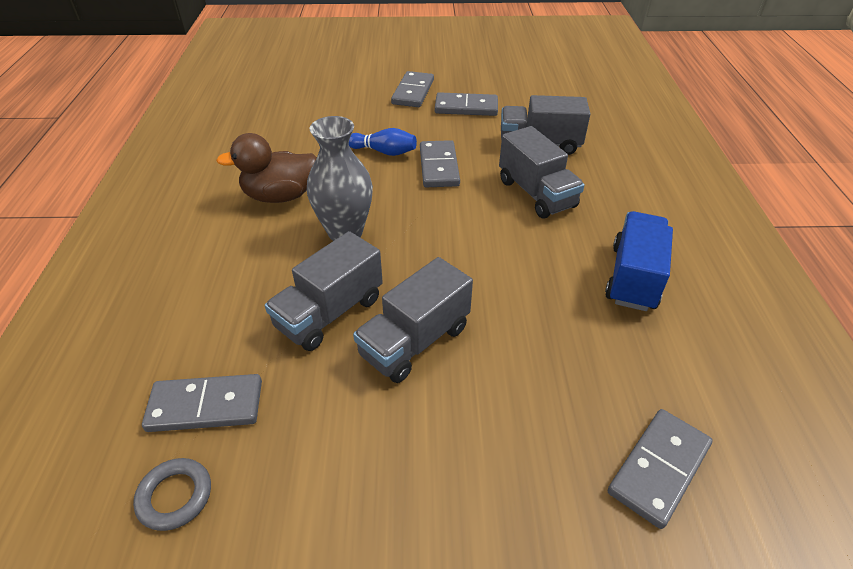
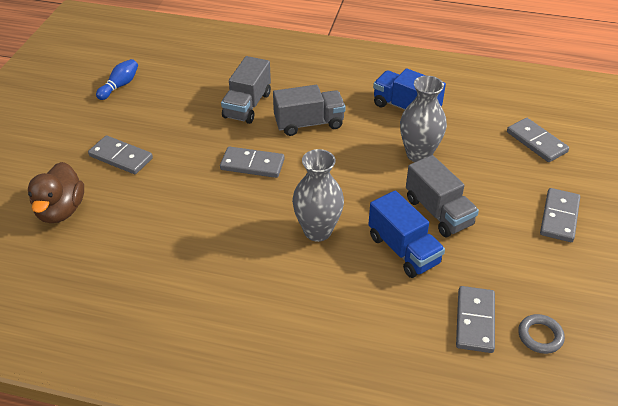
camera: 75 degrees left, 0 degrees up
(280, 196) = (252, 267): brown duck -> brown duck (61, 210)
(330, 313) = (403, 250): grey truck -> blue truck
(384, 152) = (214, 192): blue bowling pin -> blue bowling pin (120, 86)
(466, 107) = (169, 130): grey domino -> grey domino (559, 217)
(531, 305) = (418, 154): none -> grey vase

